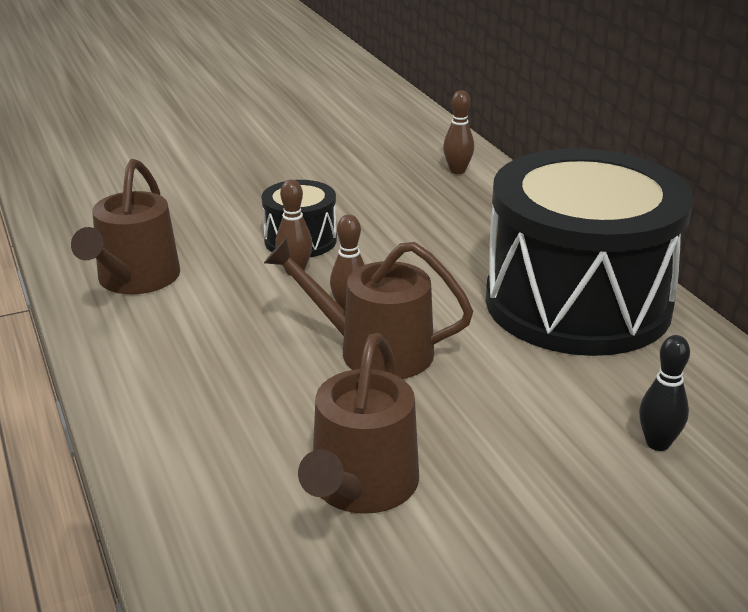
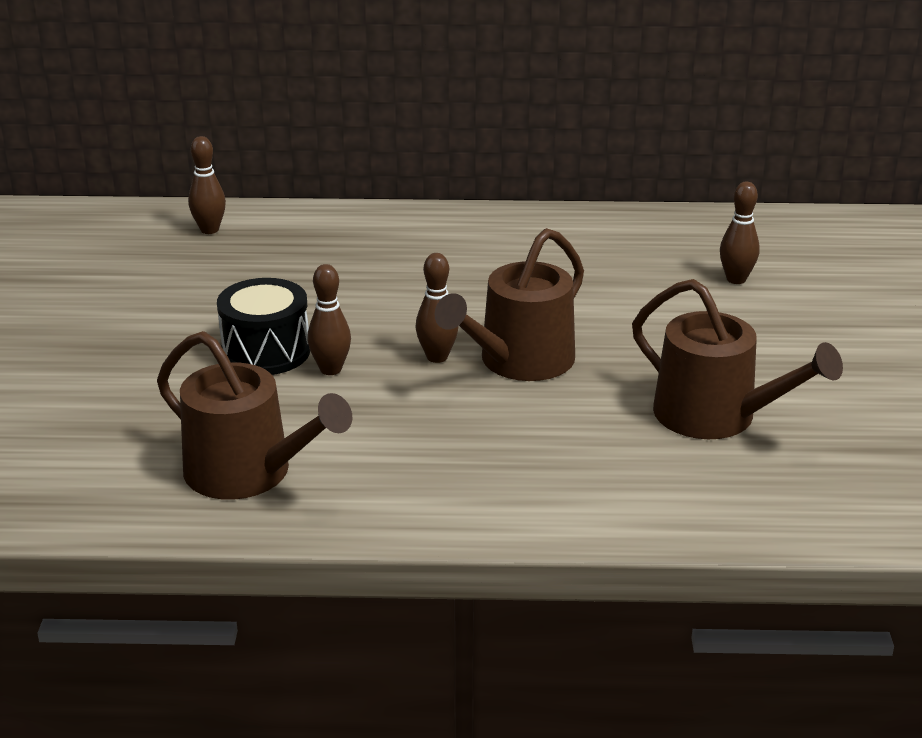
camera: 65 degrees left, 0 degrees up
(577, 303) = (521, 249): black drum -> none
(657, 443) = (736, 279): black bowling pin -> brown bowling pin

